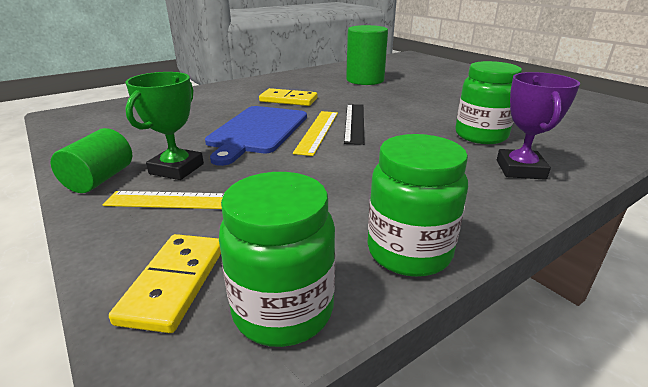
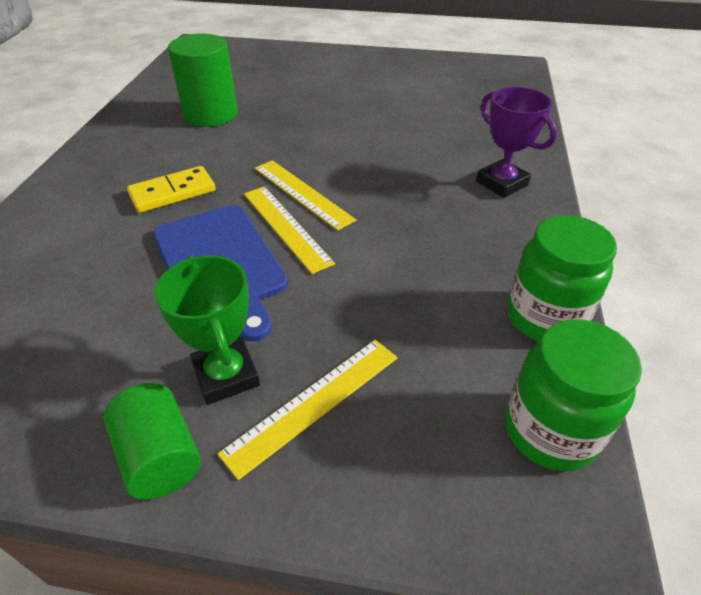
camera: 45 degrees left, 15 degrees up
(174, 283) = (454, 483): yellow domino -> none
(354, 122) = (302, 193): black ruler -> yellow ruler
(480, 136) = (429, 155): green jar -> none

